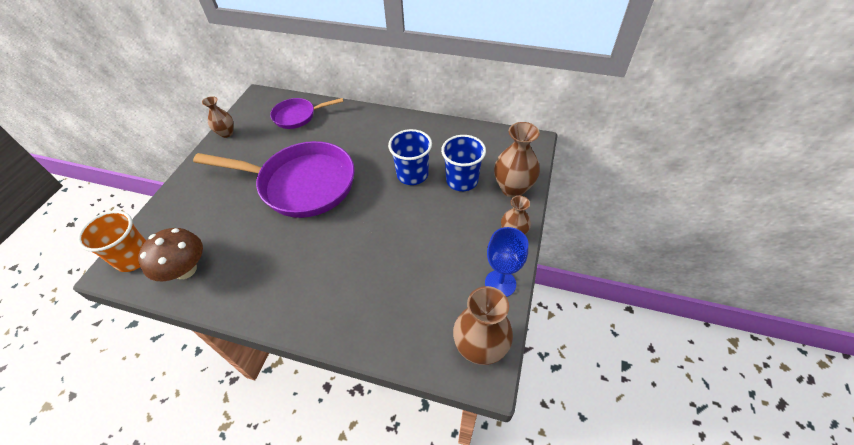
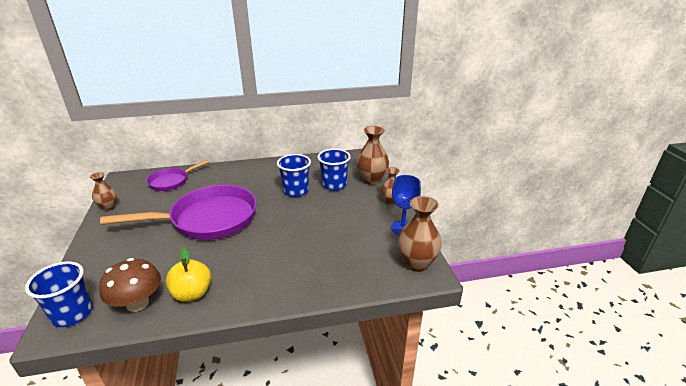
camera: 30 degrees left, 20 degrees down
(134, 257) = (72, 314): orange cup -> blue cup
(233, 279) = (192, 293): none -> yellow apple

